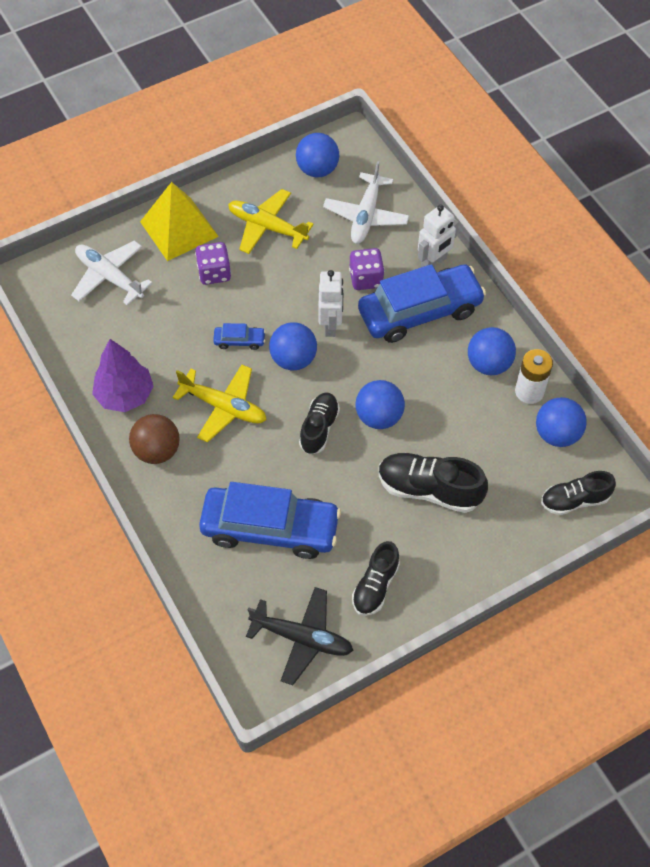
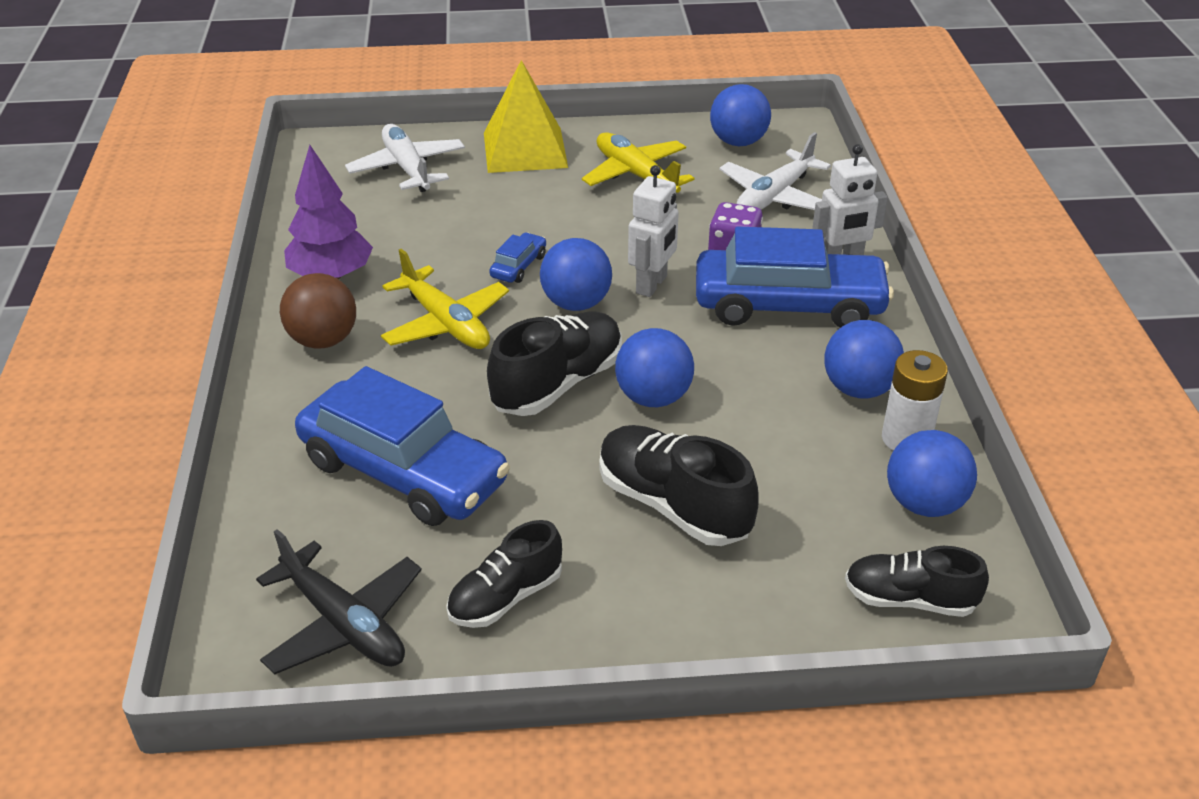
camera: 25 degrees right, 20 degrees down
(214, 273) = (537, 197): purple dice -> none
(239, 341) = (518, 266): blue car -> blue car turned 90 degrees counterclockwise
(319, 428) = (558, 384): black shoe -> black shoe, size x1.50

